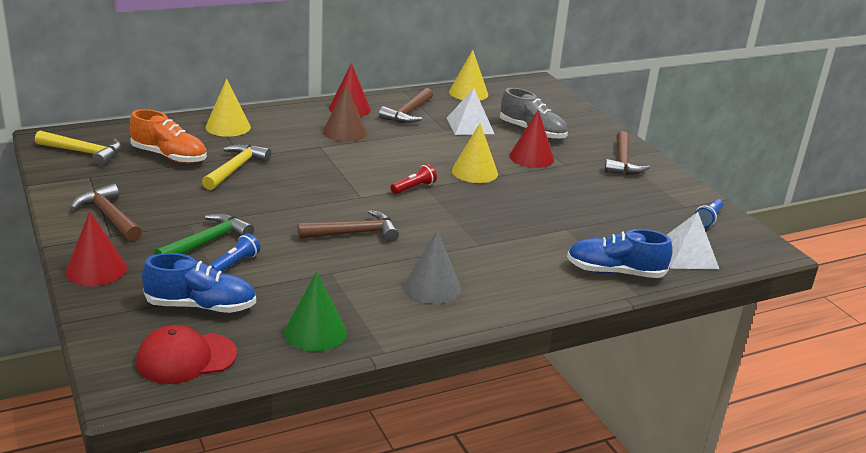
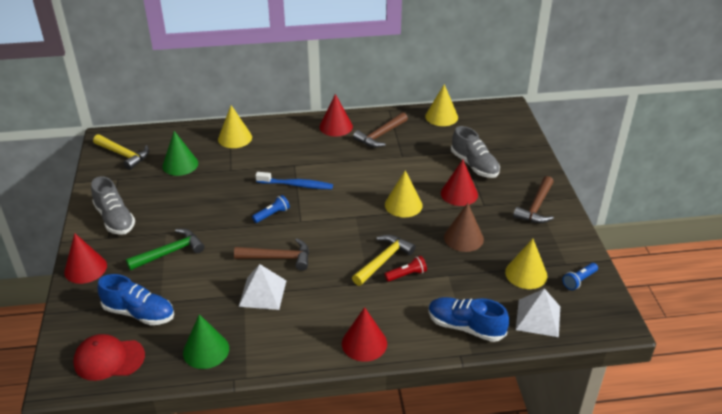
camera: 20 degrees right, 10 degrees up
(109, 216) = (115, 219): brown hammer -> grey shoe
(169, 156) = (180, 164): orange shoe -> green cone
(235, 168) = (221, 182): yellow hammer -> yellow hammer (383, 260)
(235, 263) = (180, 276): blue flashlight -> blue flashlight (272, 214)
(334, 164) = (296, 185): none -> blue toothbrush
(344, 132) = (320, 151): brown cone -> brown cone (463, 238)
(414, 188) = (346, 216): red flashlight -> red flashlight (406, 275)
(432, 287) = (311, 320): grey cone -> none
(470, 126) = (425, 153): white pyramid -> white pyramid (263, 293)
(509, 301) = (364, 343): none -> red cone
(649, 219) = (526, 274): none -> yellow cone

